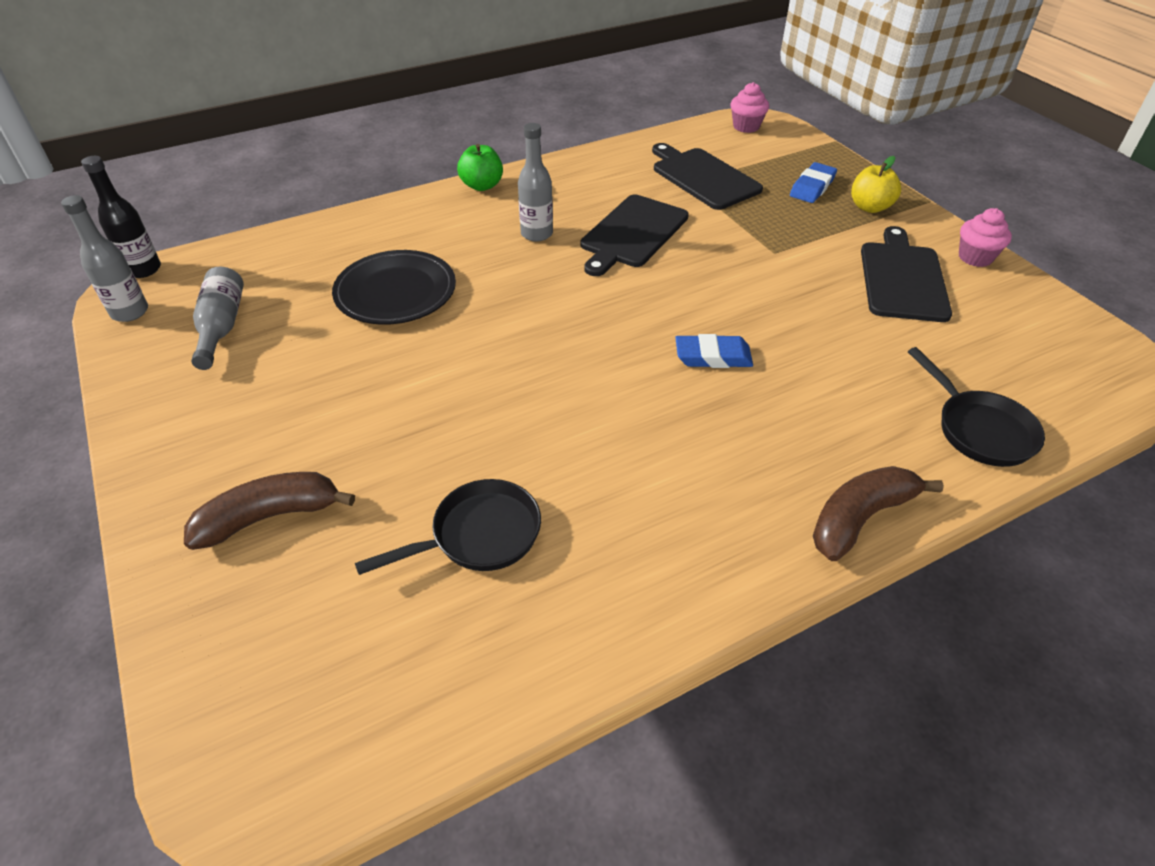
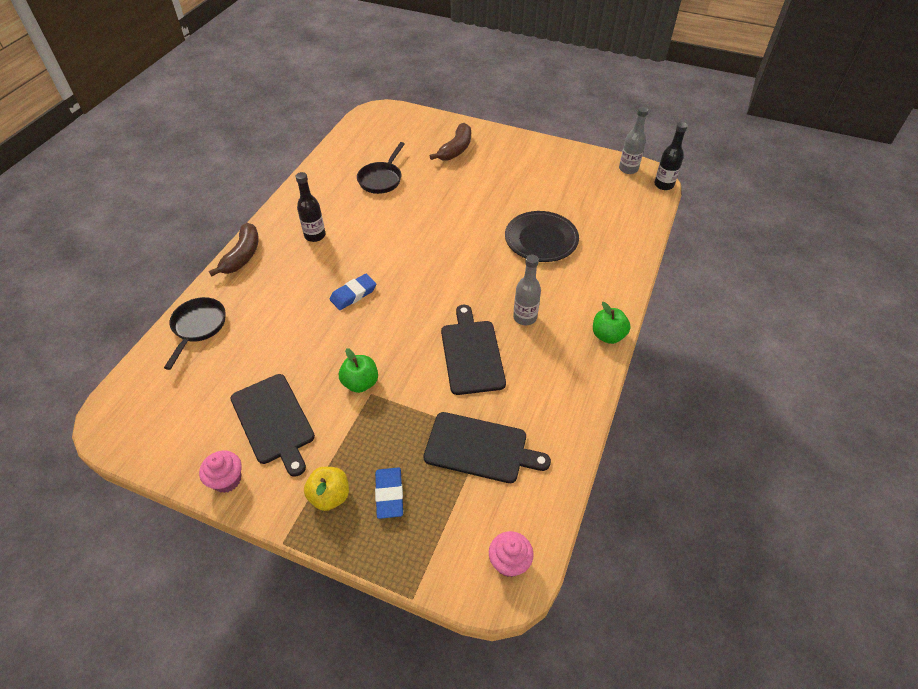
camera: 140 degrees right, 5 degrees up
(221, 327) = (582, 184): grey bottle -> none
(703, 483) = (315, 235): none -> black bottle
(779, 265) = (360, 383): none -> green apple
(979, 429) = (198, 327): black pan -> black pan turned 75 degrees clockwise

